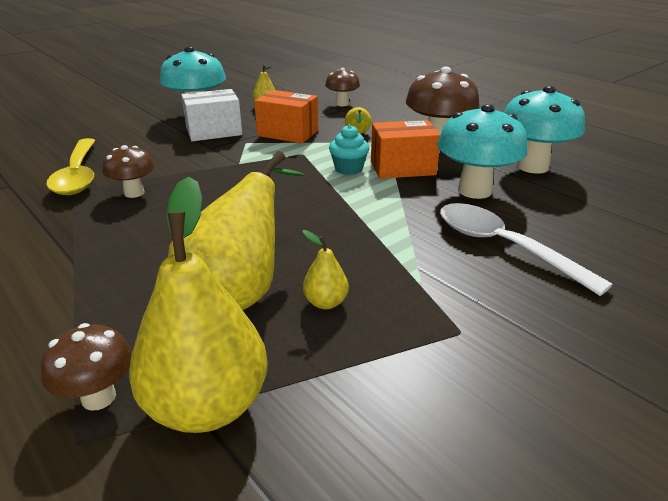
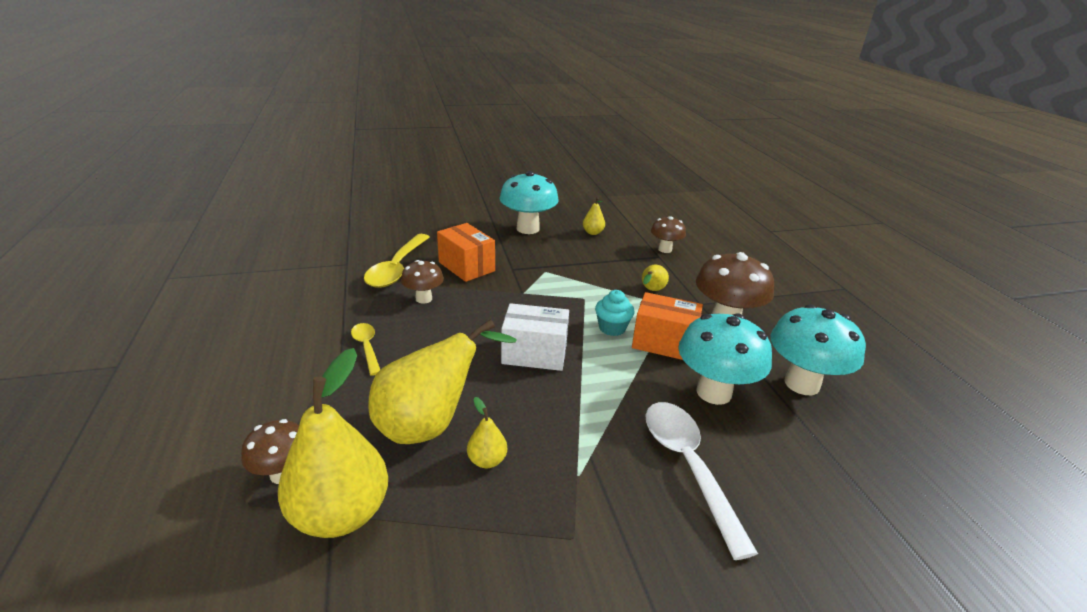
camera: 25 degrees right, 0 degrees up
(102, 251) = (366, 347): none -> yellow spoon
(214, 132) = (527, 252): white box -> white box (534, 354)
(287, 133) = (588, 271): orange box -> orange box (466, 266)

